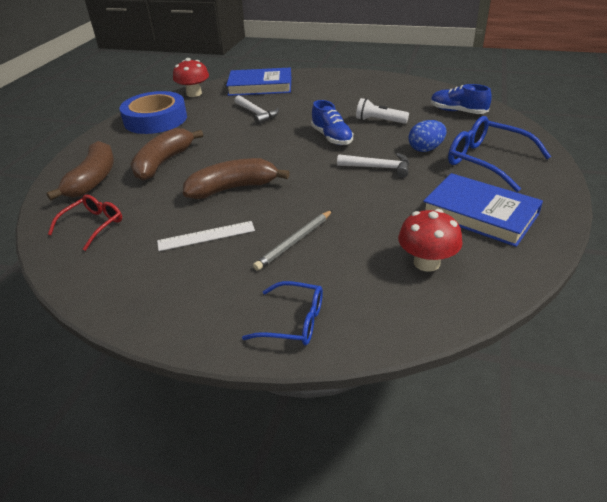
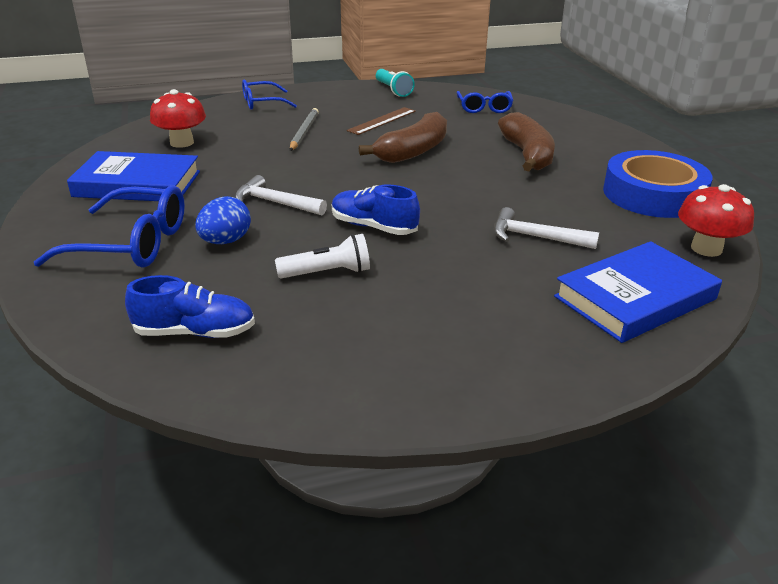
camera: 145 degrees right, 5 degrees down
(93, 180) = (559, 129): brown banana -> none
(93, 225) = (484, 108): red glasses -> blue glasses
(119, 293) = (393, 90): none -> turquoise flashlight
(206, 236) = (382, 121): white ruler -> brown ruler
(378, 168) = (275, 203): white hammer -> white hammer turned 45 degrees clockwise

